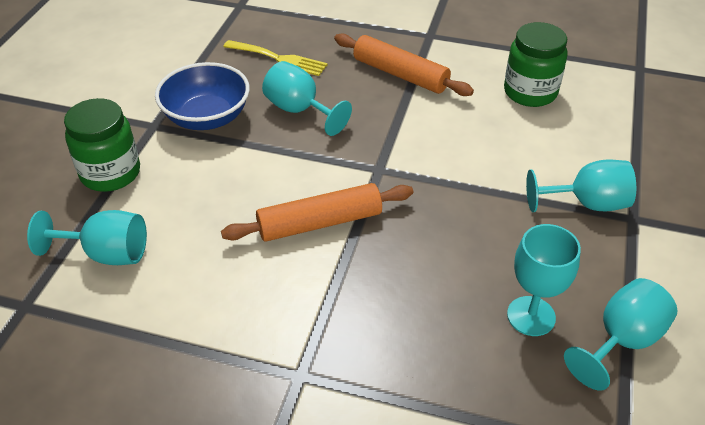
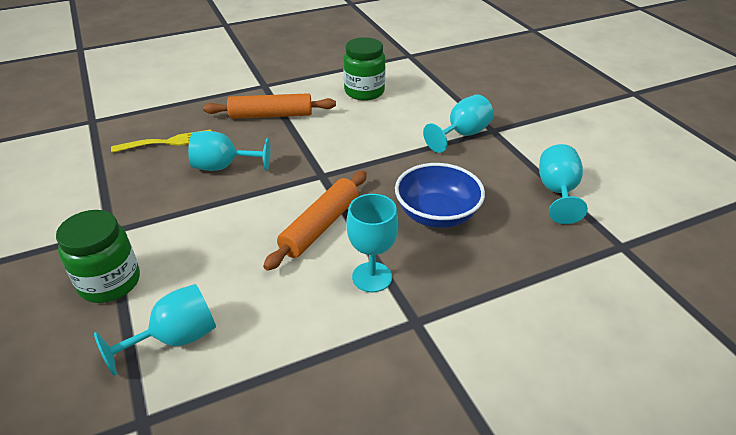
camera: 40 degrees left, 5 degrees down
(207, 117) = (152, 204): blue bowl -> blue bowl (437, 214)
(531, 316) = (502, 206): turquoise goblet -> turquoise goblet (372, 277)

